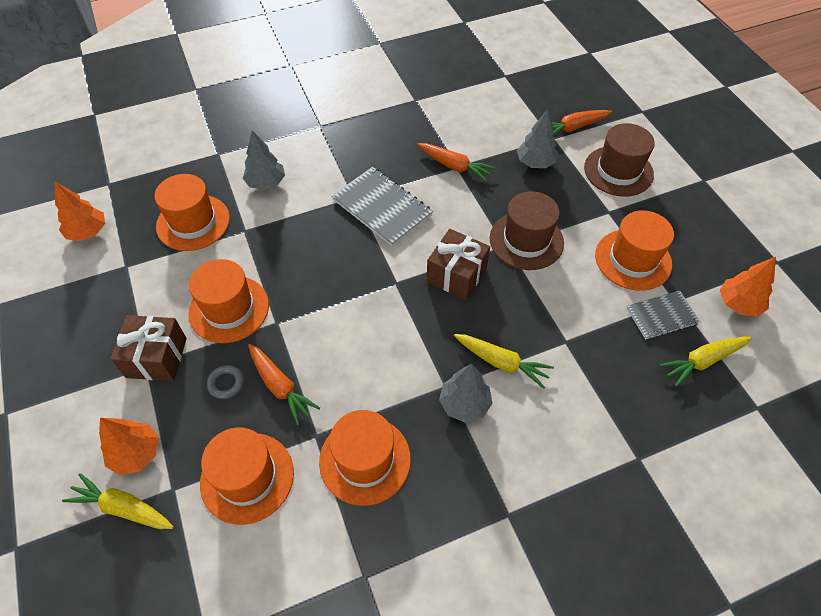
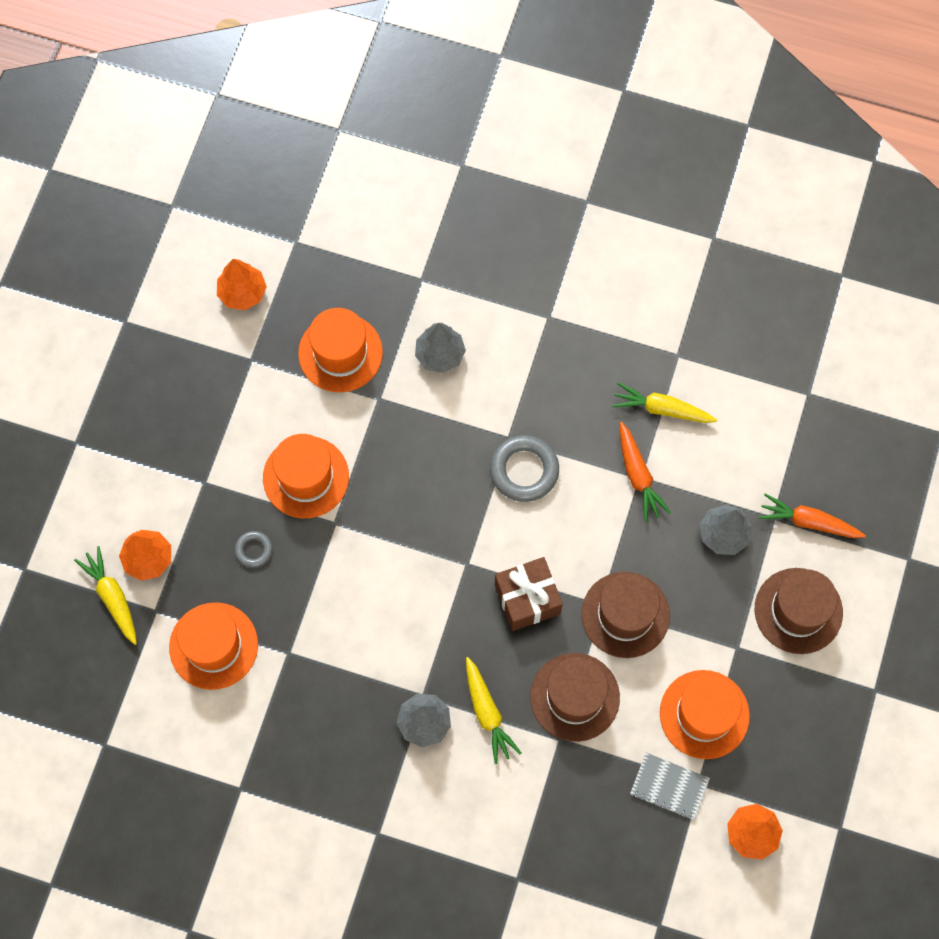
camera: 40 degrees right, 15 degrees up
(156, 357) = (216, 480): brown gift -> none
(280, 387) = (293, 588): orange carrot -> none
(365, 460) = (309, 704): orange hat -> none
(382, 208) = (524, 470): grey notebook -> grey ring
(547, 309) = (575, 697): none -> brown hat
(702, 361) = (658, 852): yellow carrot -> yellow carrot (662, 409)

